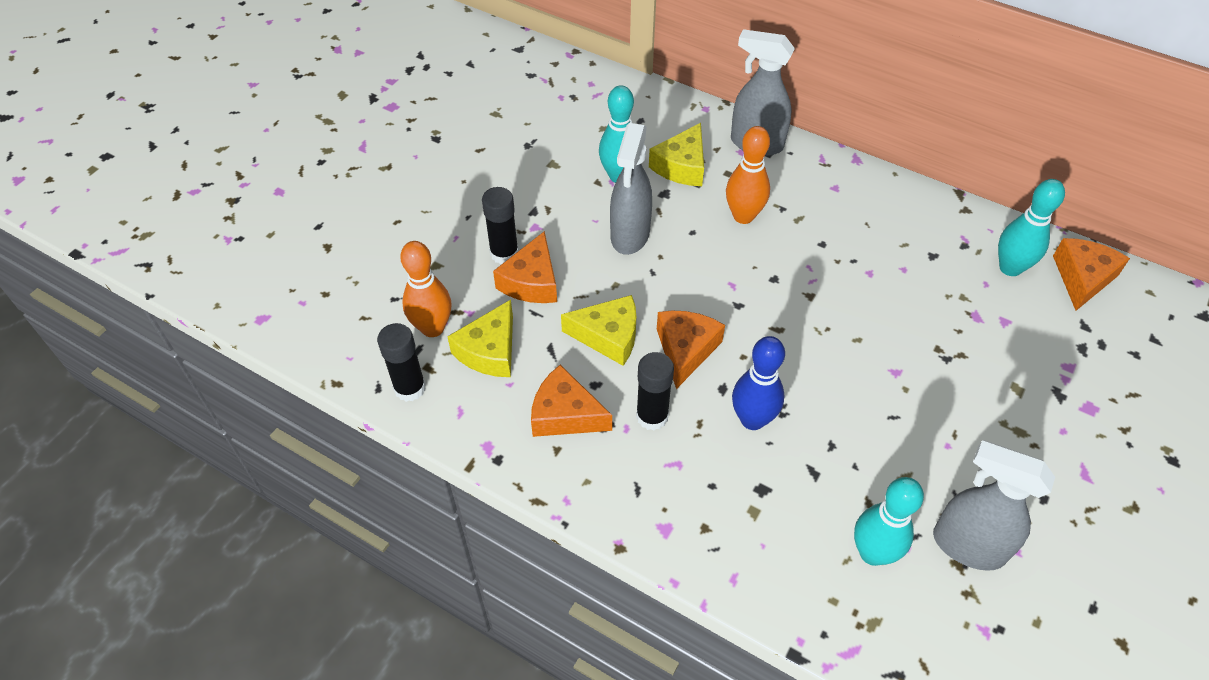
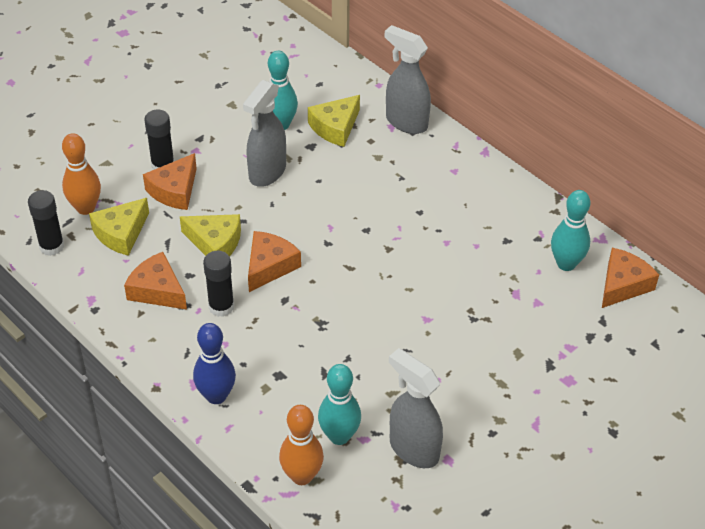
camera: 15 degrees right, 5 degrees down
(743, 216) = (366, 177): orange bowling pin -> orange bowling pin (302, 476)
(752, 419) = (296, 326): blue bowling pin -> blue bowling pin (216, 396)

